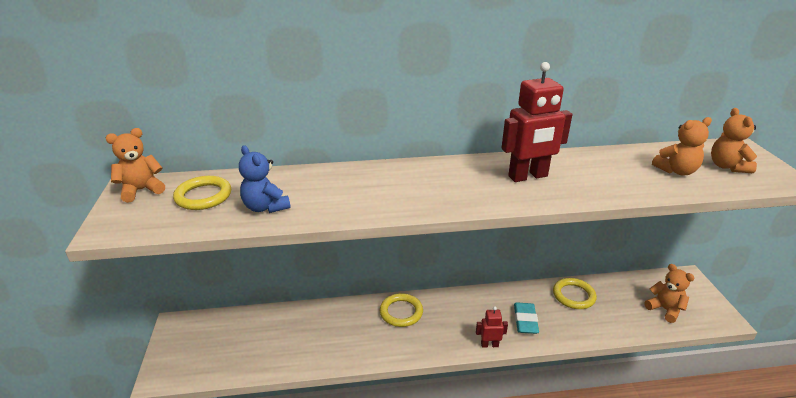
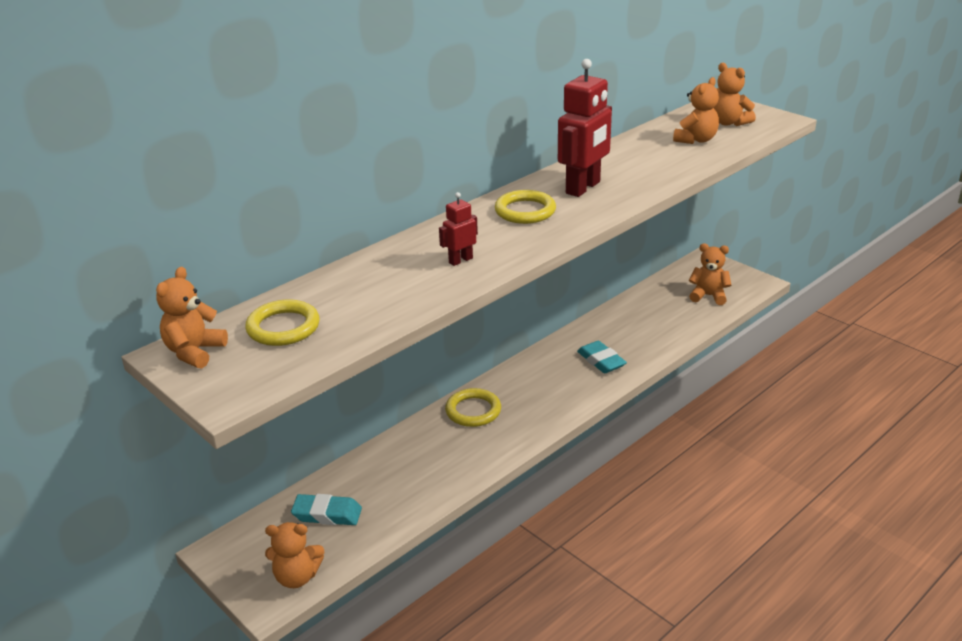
camera: 35 degrees left, 0 degrees up
(190, 368) = (297, 577): none -> orange teddy bear
(248, 335) = (327, 514): none -> turquoise eraser
(265, 207) = (372, 309): blue teddy bear -> none
(489, 345) = (589, 396): red robot -> red robot (460, 260)
(573, 296) = (623, 319): yellow ring -> yellow ring (525, 211)

